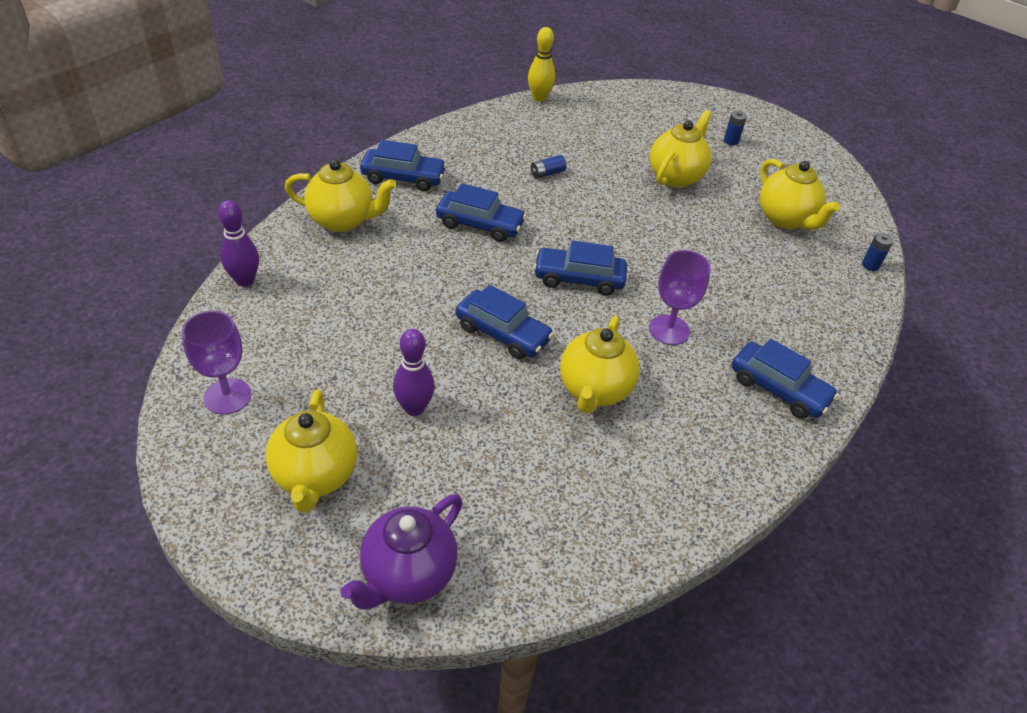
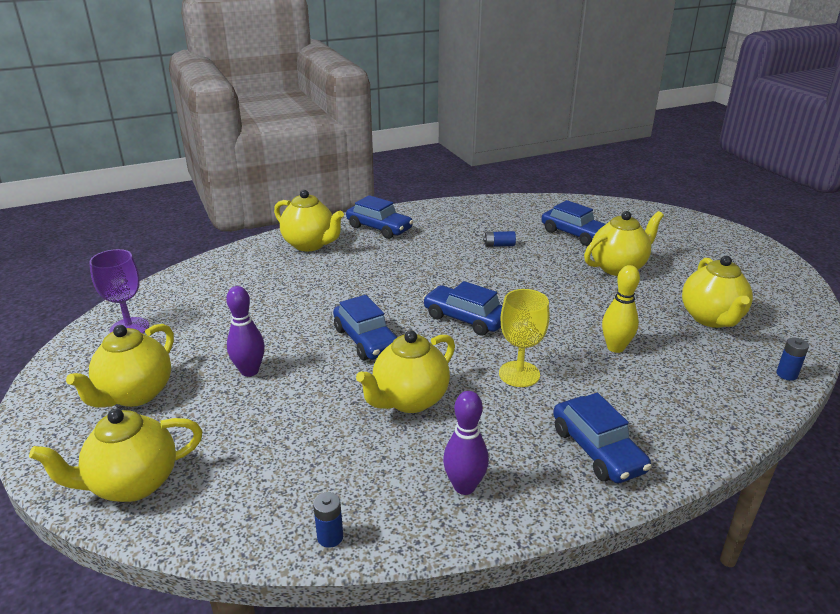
camera: 30 degrees right, 15 degrees down
(245, 280) = (209, 265): purple bowling pin -> purple bowling pin (464, 486)
(407, 575) = (133, 484): purple teapot -> yellow teapot
(480, 224) = (412, 267): blue car -> blue car (574, 234)
(539, 98) = (534, 198): yellow bowling pin -> yellow bowling pin (615, 347)
(669, 330) = (519, 374): purple goblet -> yellow goblet
(731, 141) = (696, 252): blue battery -> blue battery (330, 537)

